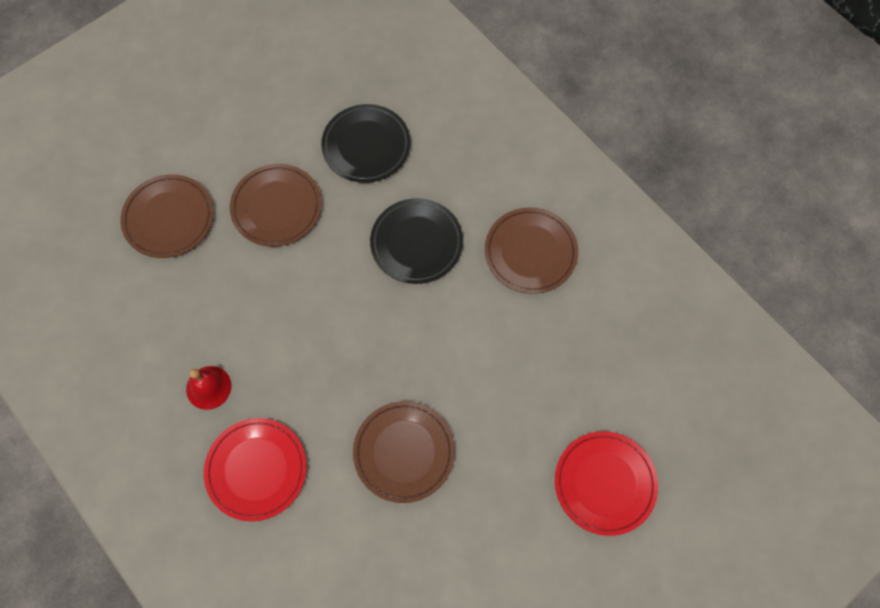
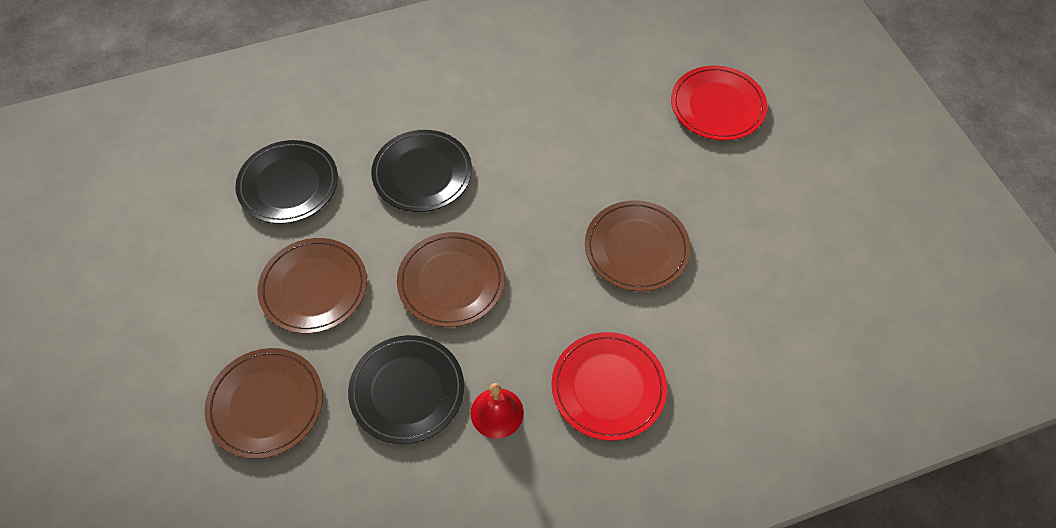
camera: 70 degrees left, 10 degrees down
(208, 312) = (407, 391): none -> black plate
(530, 252) = (478, 88): brown plate -> brown plate (451, 282)

